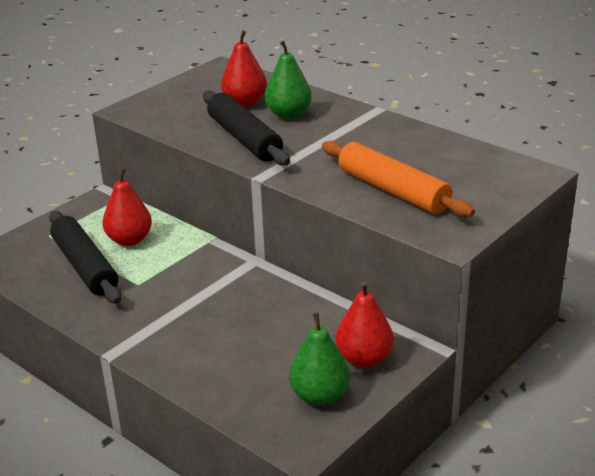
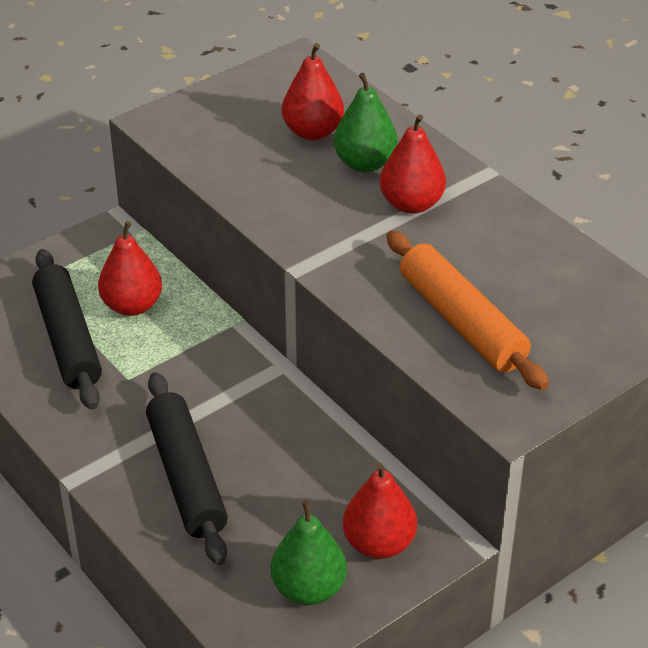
camera: 10 degrees right, 10 degrees up
(244, 138) = (295, 198): black rolling pin -> black rolling pin (187, 477)
(330, 132) = (411, 204): none -> red pear

